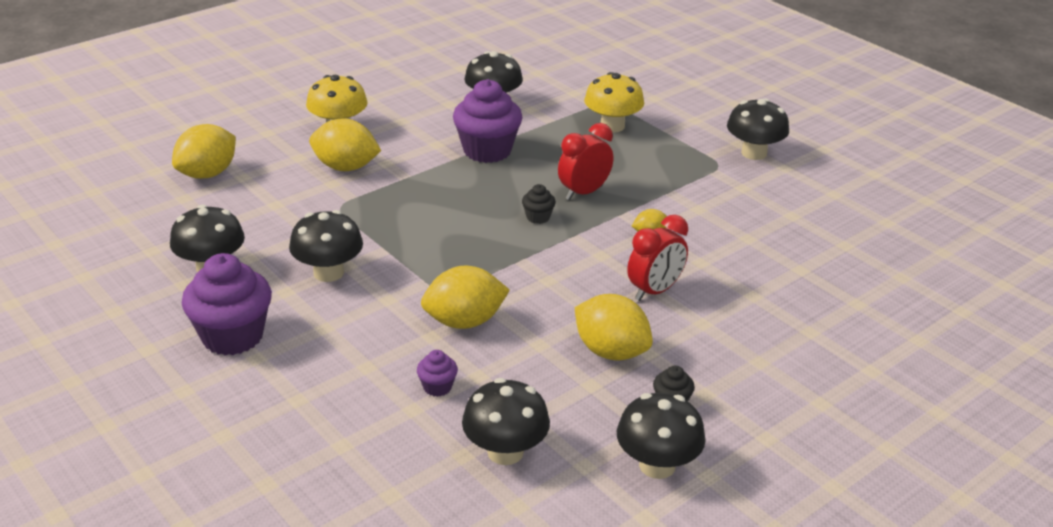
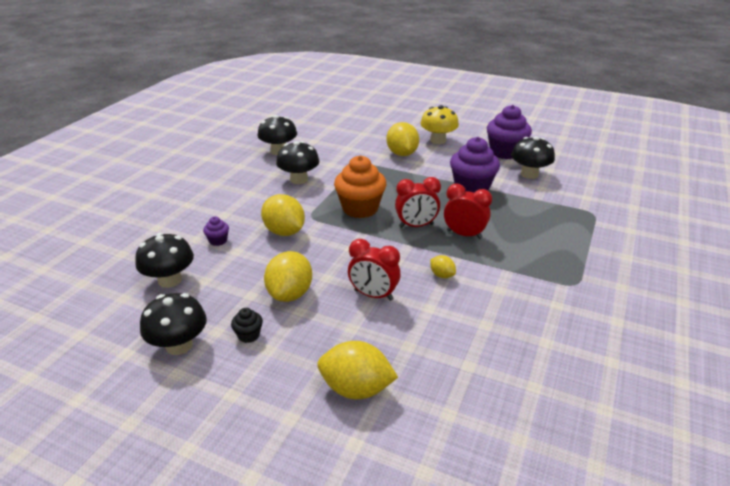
camera: 65 degrees right, 0 degrees up
(207, 174) = (357, 125): yellow lemon -> yellow lemon (356, 389)
(232, 336) = (228, 173): purple cupcake -> purple cupcake (505, 152)
(460, 245) = (360, 208): none -> orange cupcake
(538, 217) = (416, 226): black cupcake -> red clock
(612, 126) = (564, 223): yellow mushroom -> none
(754, 153) = (617, 298): black mushroom -> none

